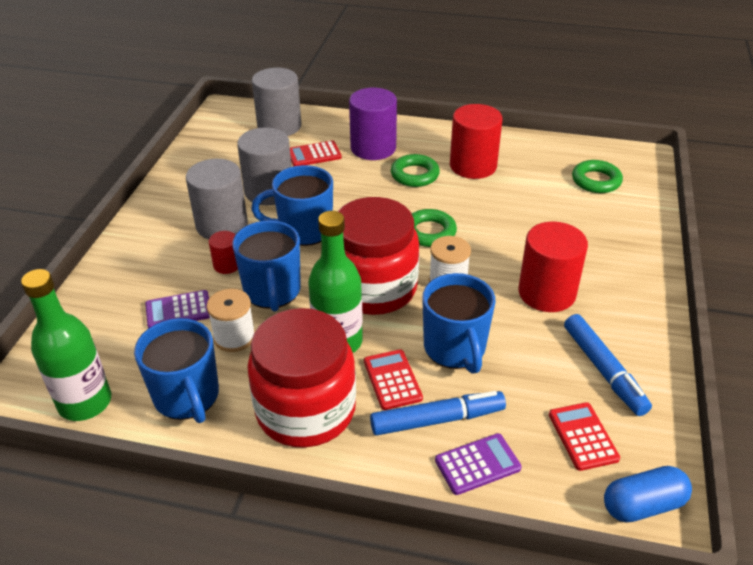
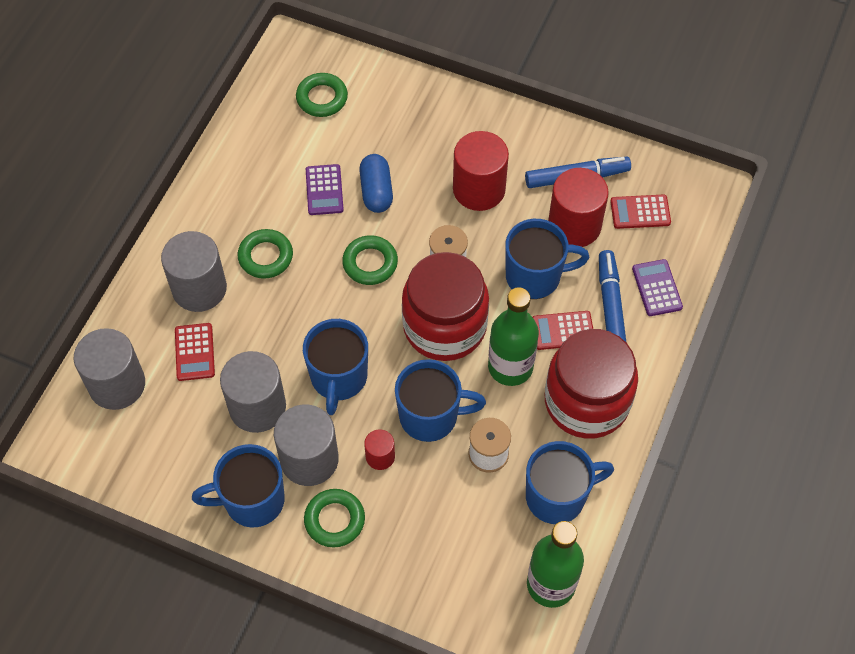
camera: 80 degrees left, 20 degrees up
(164, 247) = (334, 520): none -> green ring
(178, 310) = (441, 504): purple calculator -> purple calculator (324, 190)
(182, 201) = (252, 500): none -> blue mug
(373, 148) = (199, 288): purple cylinder -> grey cylinder
(473, 166) = (264, 198): red cylinder -> red cylinder (574, 225)
(642, 505) = (703, 195): blue capsule -> blue capsule (376, 191)

